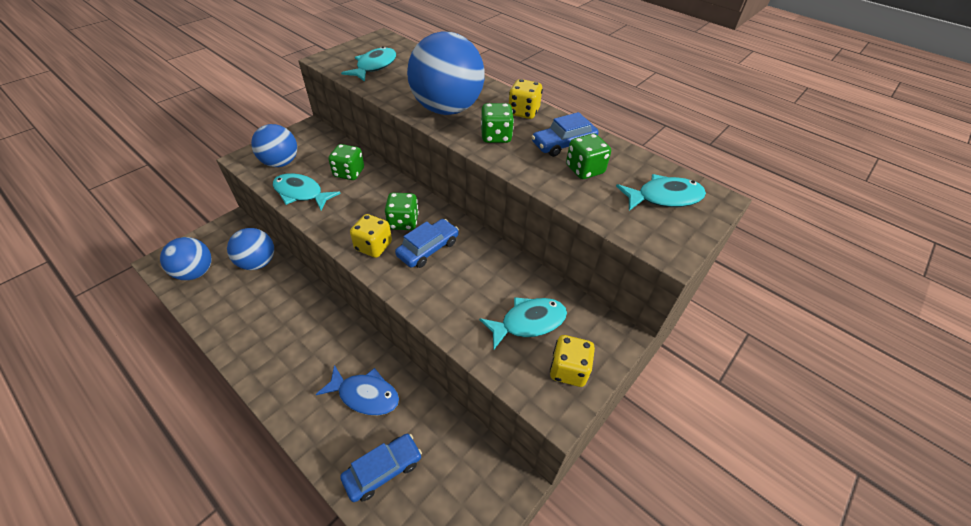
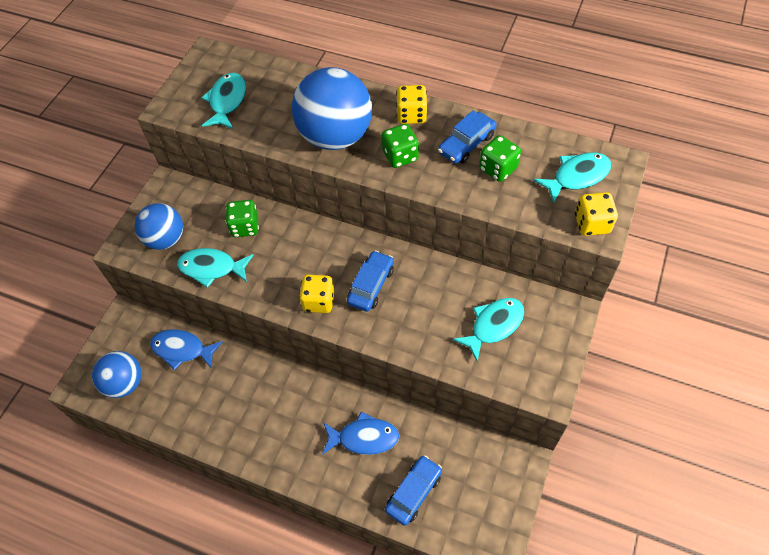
camera: 15 degrees left, 10 degrees up
(258, 262) = (182, 350): blue ball -> blue fish
(403, 222) = (332, 265): green dice -> none
(568, 370) = (543, 356): yellow dice -> yellow dice (592, 224)

